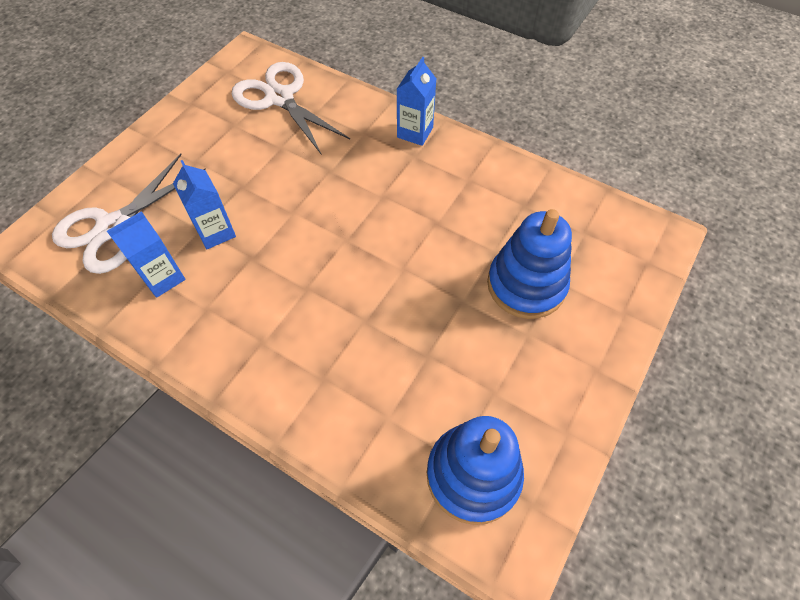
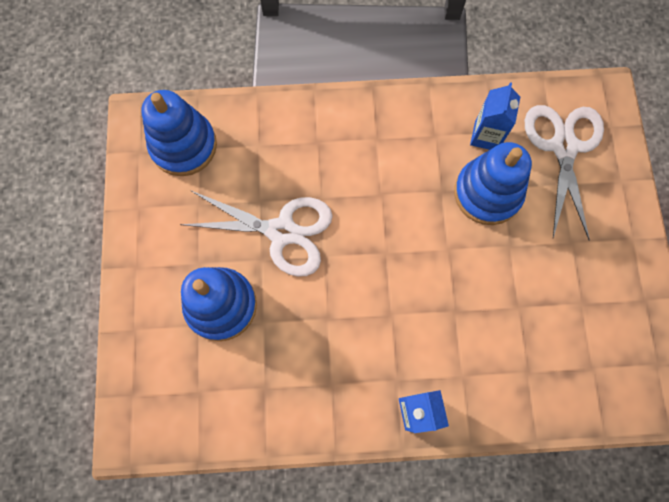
camera: 145 degrees right, 15 degrees up
(215, 232) = (487, 193): blue carton -> blue stacking toy
(280, 98) = (575, 365): white scissors -> white scissors (282, 232)

